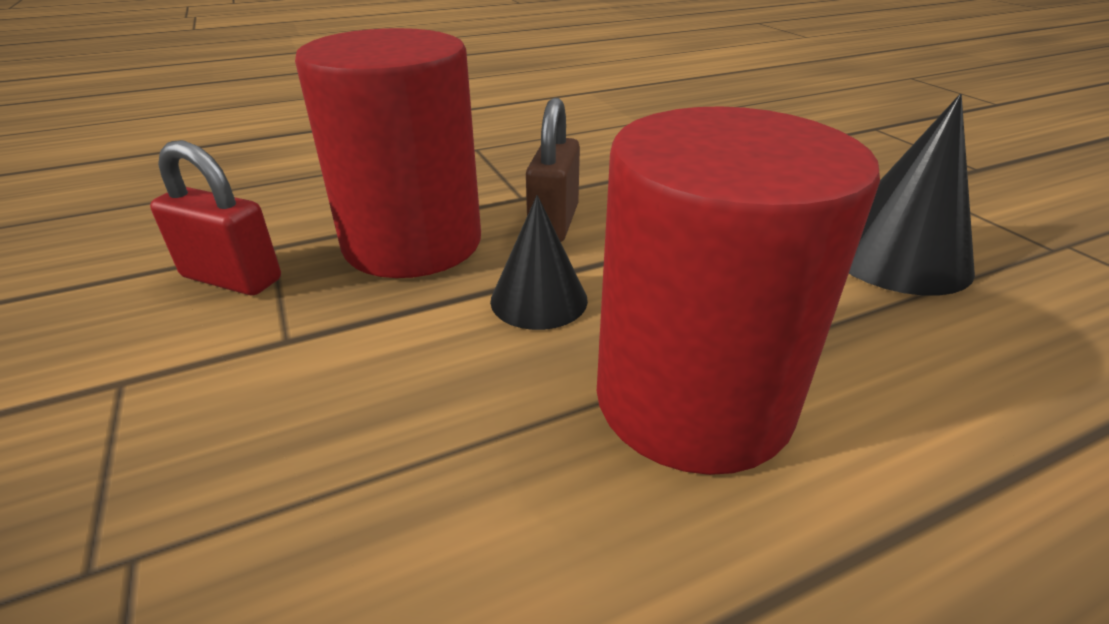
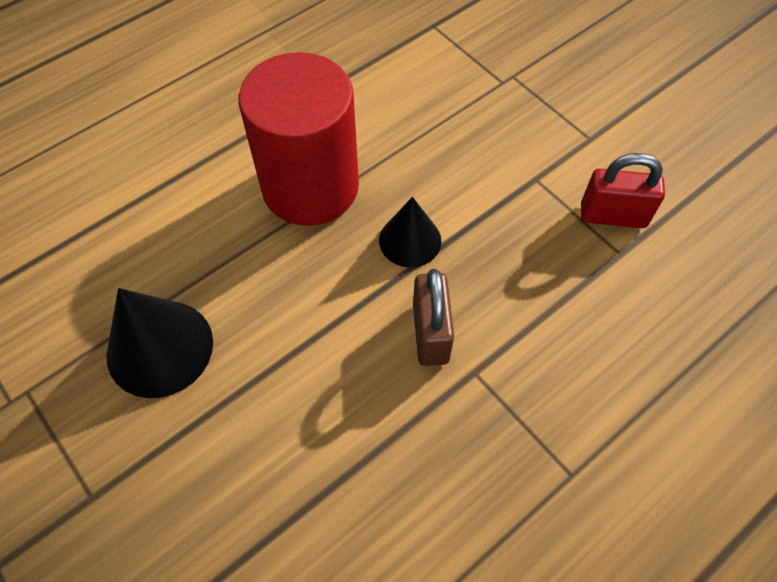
camera: 165 degrees right, 25 degrees up
(413, 243) = (524, 280): red cylinder -> none

